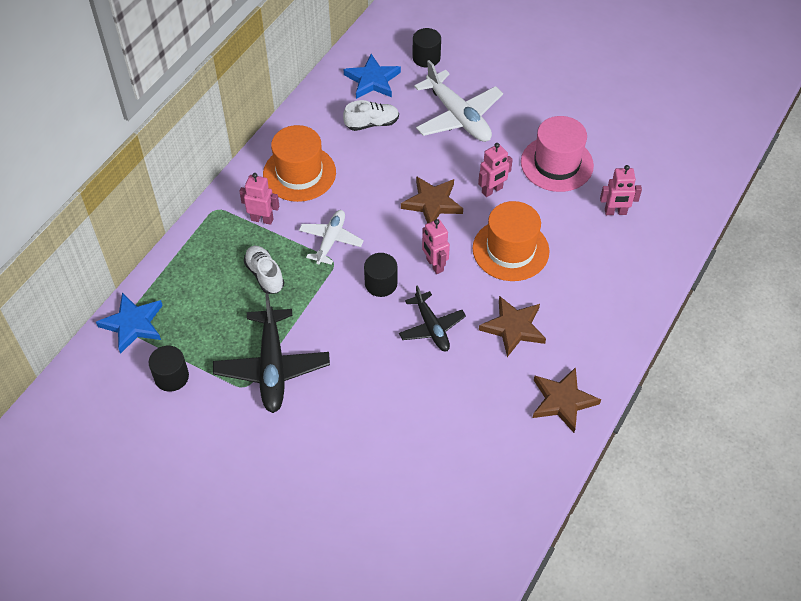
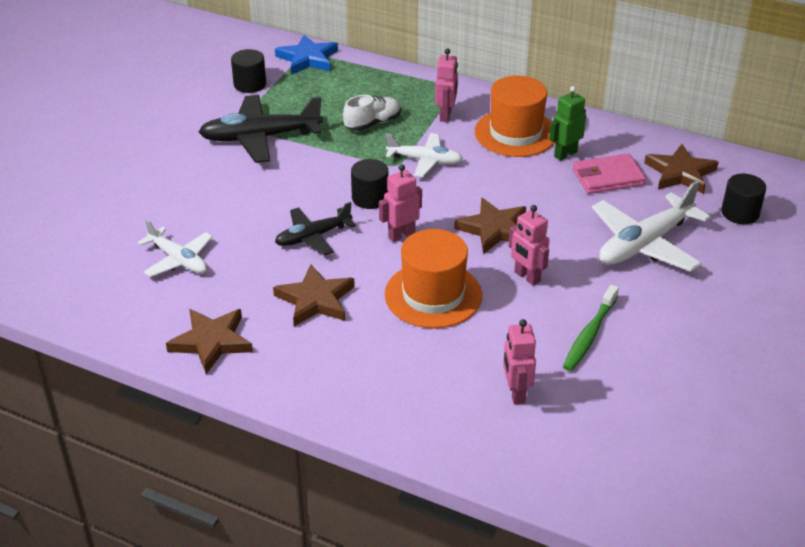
camera: 85 degrees right, 15 degrees down
(336, 145) = (565, 154): none -> green robot
(372, 80) = (680, 173): blue star -> brown star
(372, 123) = (608, 177): white shoe -> pink wallet
(456, 430) = (178, 260): none -> white plane
(557, 164) = (589, 334): pink hat -> green toothbrush

